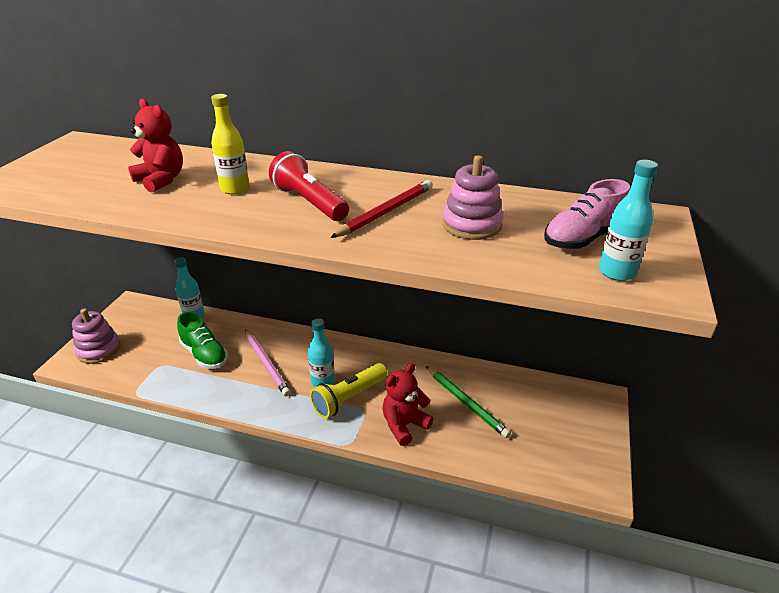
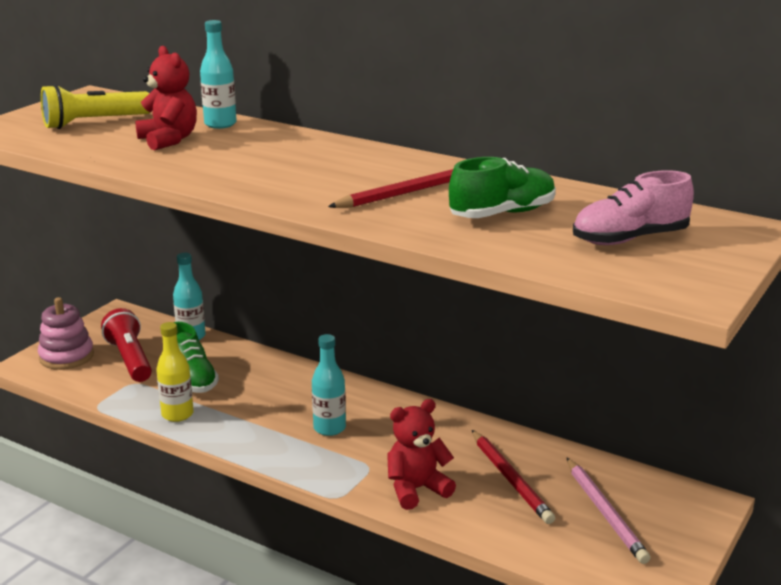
camera: 15 degrees right, 10 degrees down
(235, 189) = (247, 155): yellow bottle -> yellow bottle (177, 414)
(266, 364) = (264, 399): pink pencil -> pink pencil (605, 512)
(309, 202) = (324, 175): red flashlight -> red flashlight (130, 359)
(349, 398) = (356, 450): yellow flashlight -> yellow flashlight (94, 123)
(466, 403) = (510, 479): green pencil -> red pencil
(472, 225) = (502, 214): pink stacking toy -> green shoe
(616, 272) = (644, 272): turquoise bottle -> turquoise bottle (220, 124)

